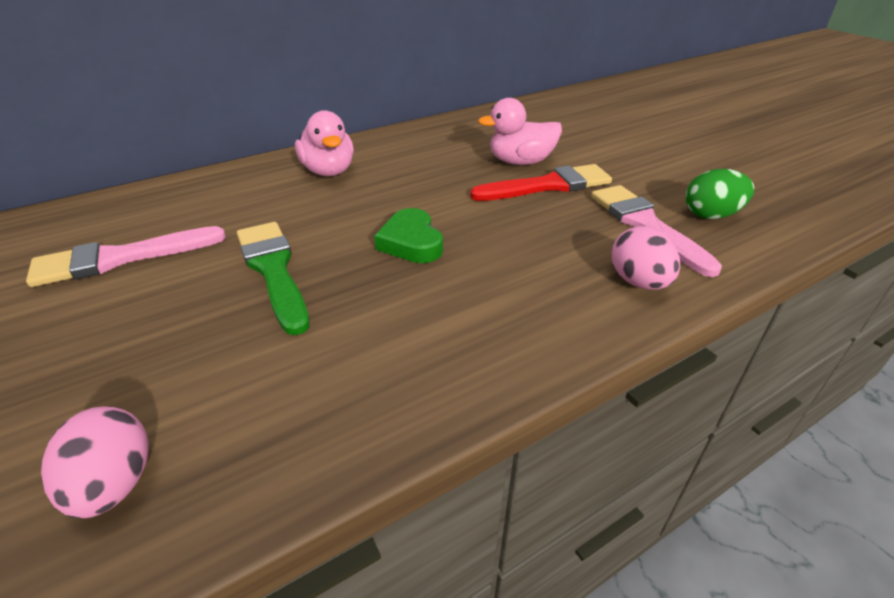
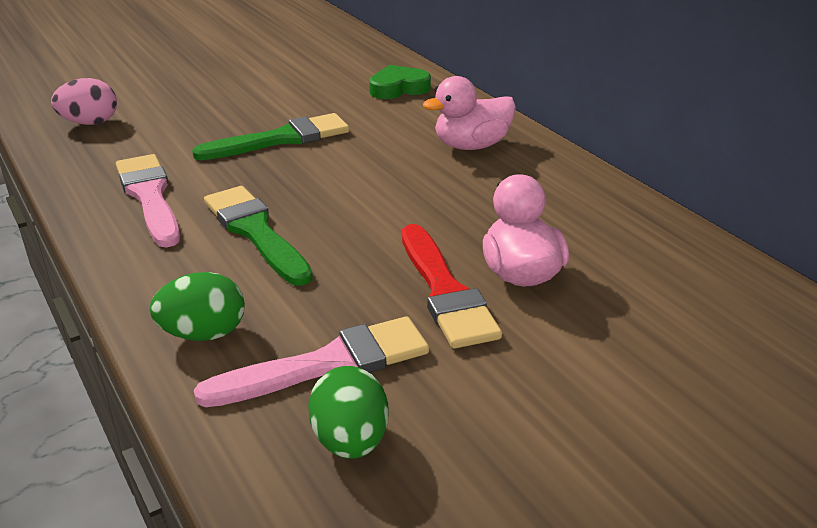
camera: 90 degrees right, 5 degrees down
(120, 258) = (312, 84): pink brush -> pink brush (149, 196)
(411, 242) = (314, 197): green heart -> green heart (398, 88)
(476, 270) = (255, 232): none -> green brush
(638, 282) = (203, 334): pink egg -> green egg

